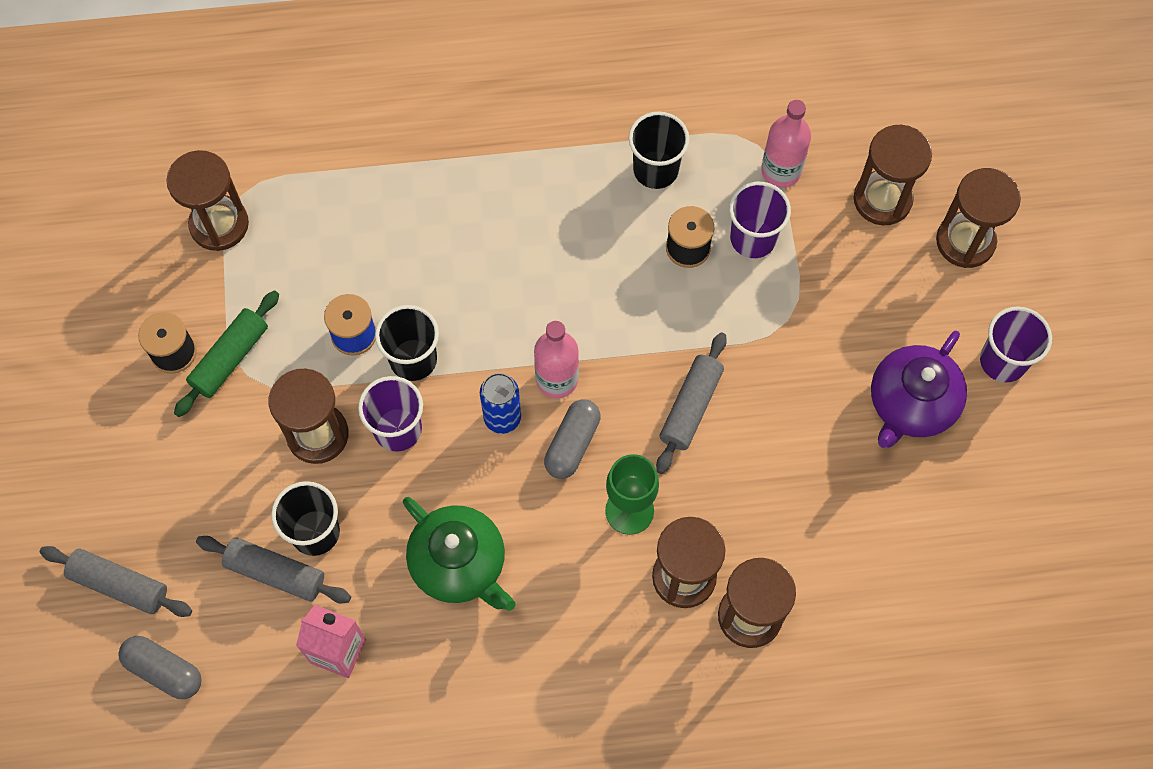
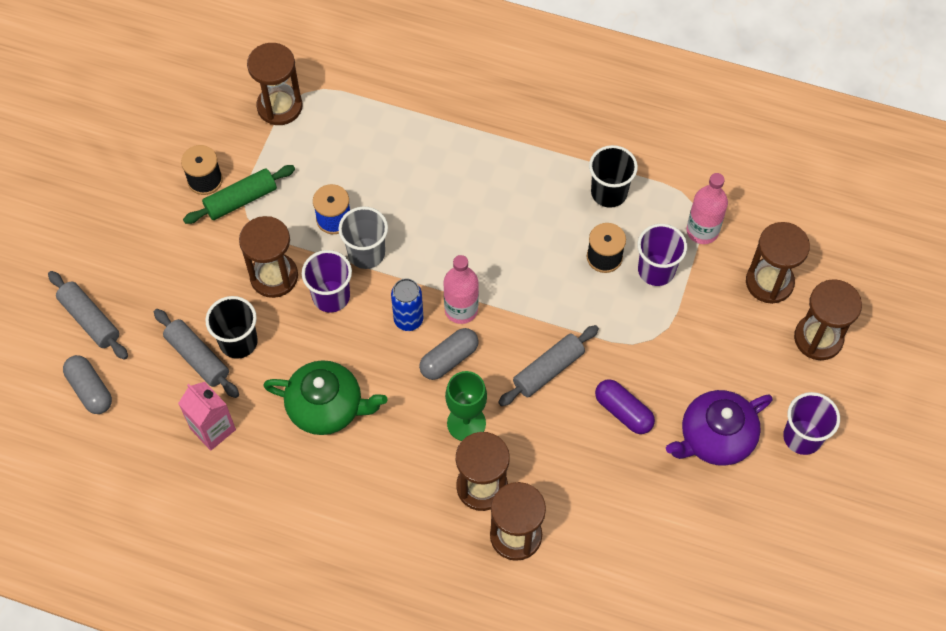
camera: 25 degrees right, 5 degrees down
(413, 359) = (366, 253): black cup -> grey cup
(459, 564) = (327, 407): green teapot -> green teapot turned 60 degrees counterclockwise
(797, 418) = (623, 411): none -> purple capsule

